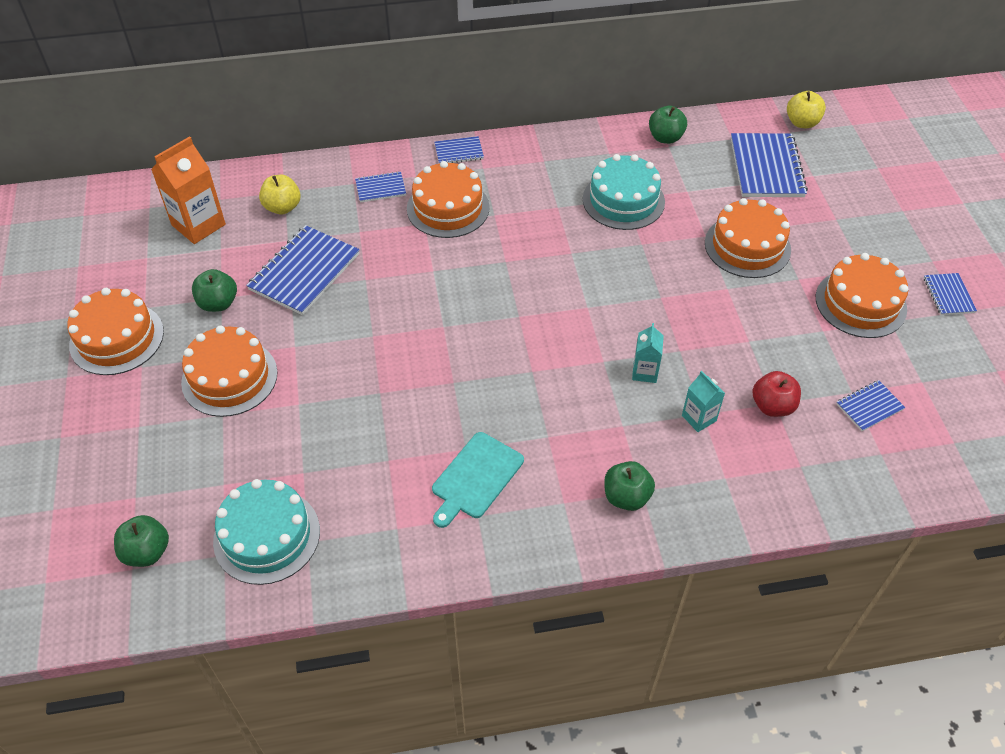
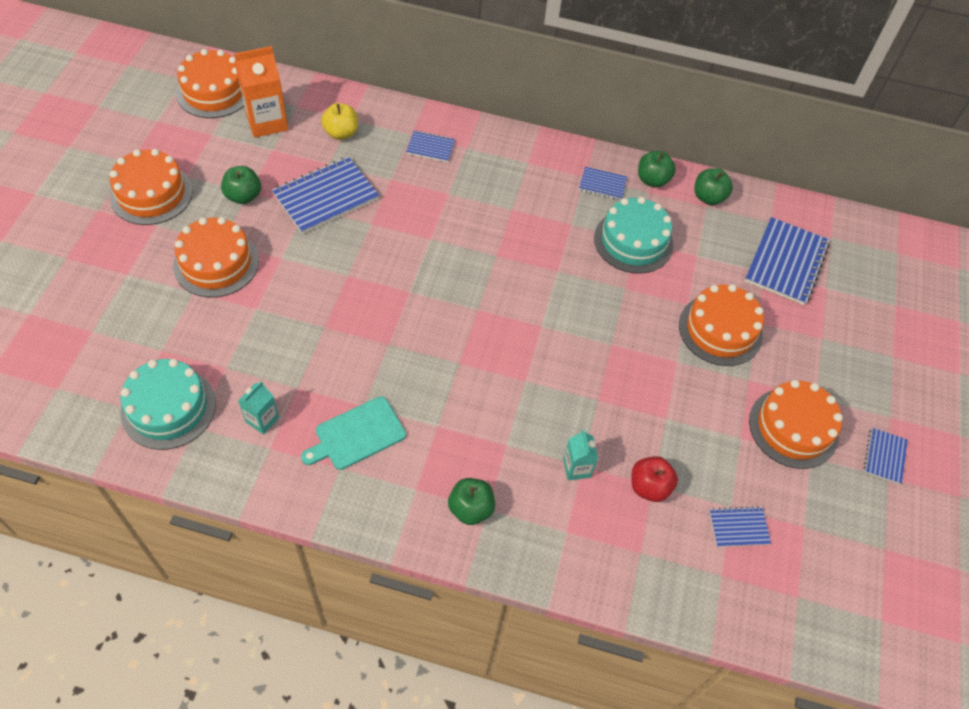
camera: 20 degrees right, 5 degrees up
(147, 552) = (75, 379): green apple -> green apple (652, 180)
(448, 208) = (476, 187): orange cake -> orange cake (214, 92)
(459, 152) = (516, 140): blue notebook -> blue notebook (602, 184)
(645, 372) = (555, 406): turquoise carton -> turquoise carton (262, 420)
(802, 123) = (848, 232): yellow apple -> none

